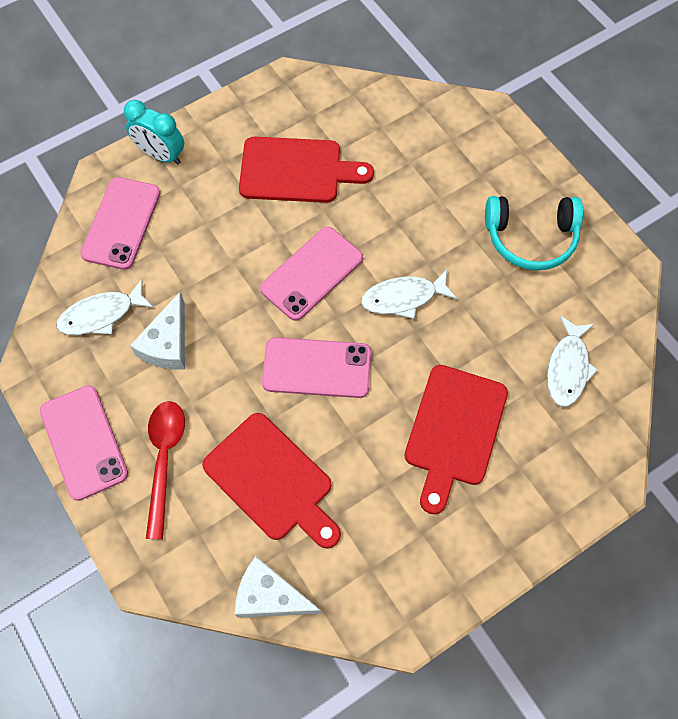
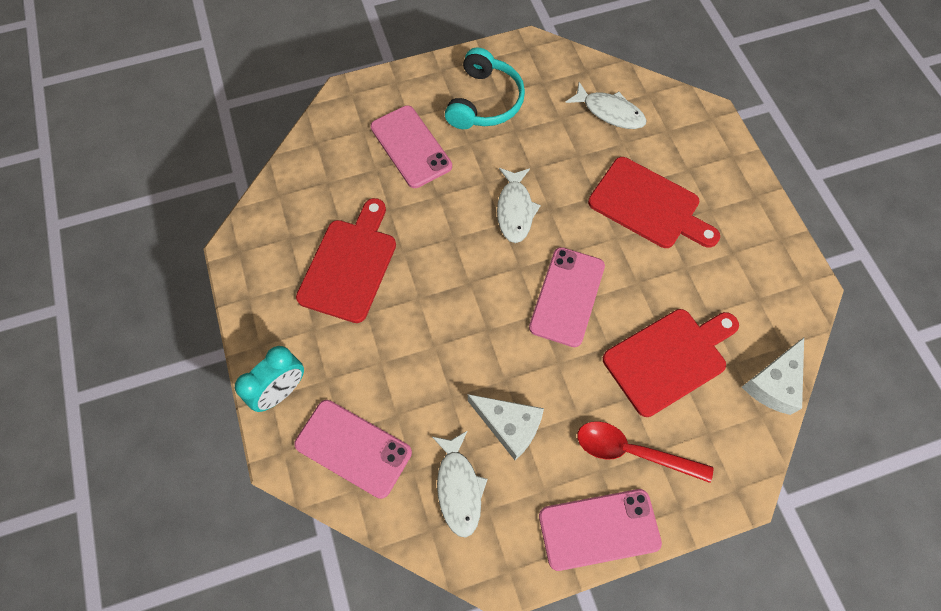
camera: 75 degrees left, 0 degrees up
(312, 273) = (469, 278): pink phone -> pink phone (411, 147)

